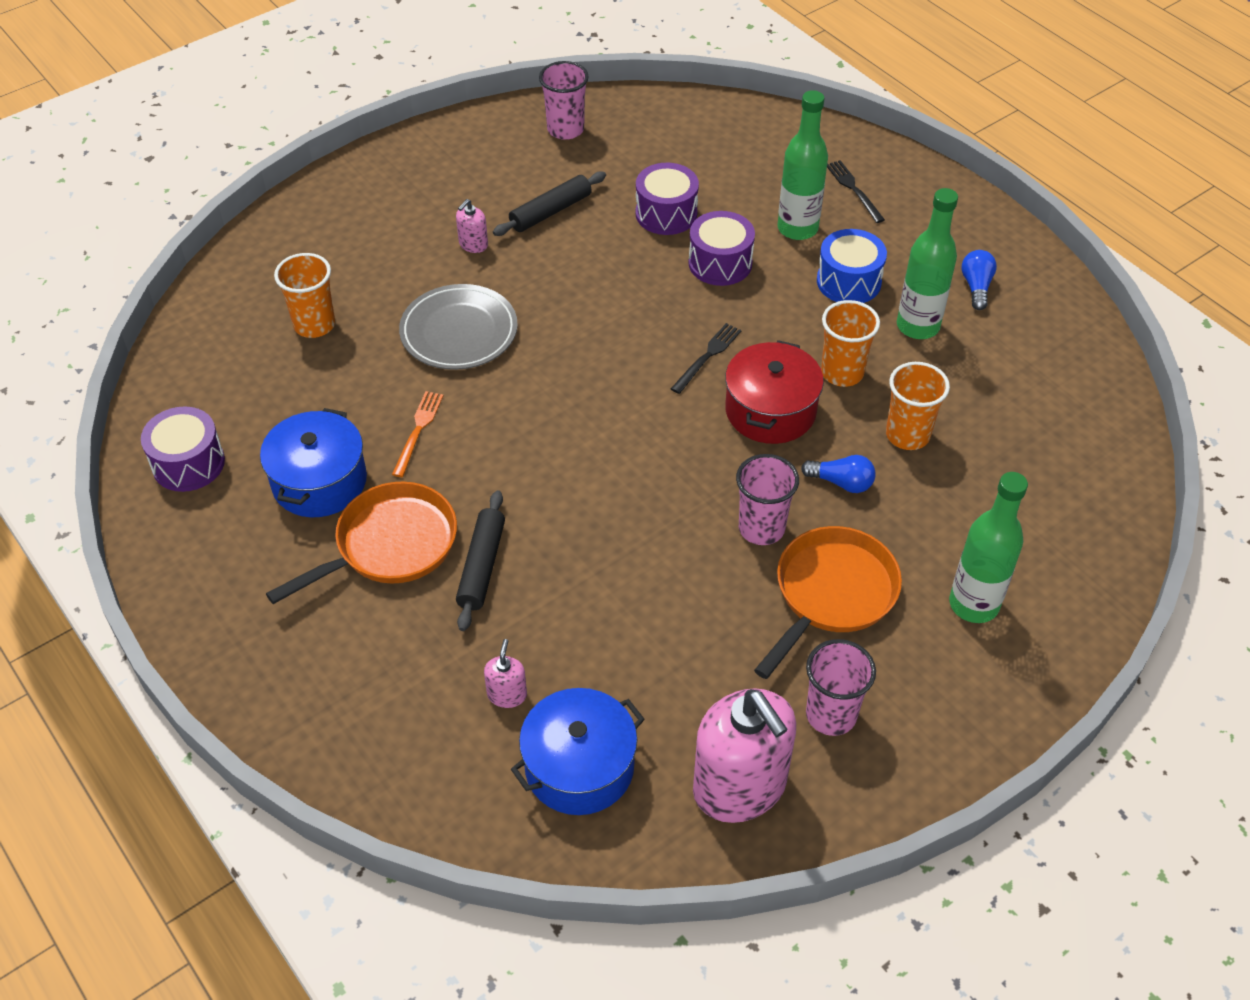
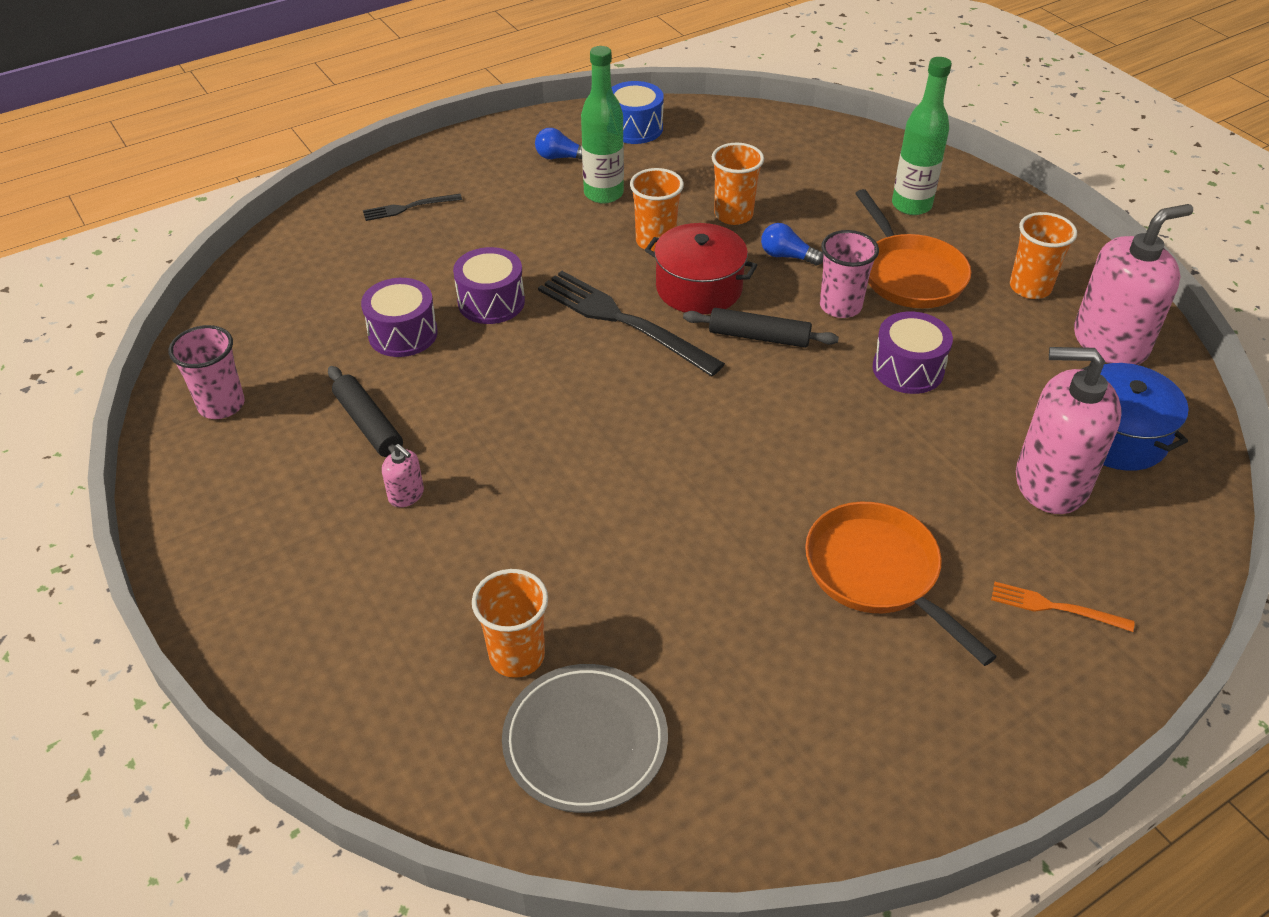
camera: 85 degrees left, 5 degrees down
(188, 463) = (754, 789): purple drum -> purple drum (908, 369)
(319, 481) = (785, 641): blue pot -> none
(418, 431) = (710, 549): orange fork -> orange fork (1056, 607)
(459, 332) = (555, 510): grey plate -> grey plate (585, 741)
(482, 566) = (899, 497): black rolling pin -> black rolling pin (759, 336)
(507, 694) = (1051, 482): pink soap dispenser -> pink soap dispenser, size x2.38
(707, 357) = (623, 321): black fork -> black fork, size x1.99
(797, 228) = (454, 247): green bottle -> none
(831, 594) = (909, 274): orange pan -> orange pan turned 150 degrees counterclockwise
(831, 715) = (1030, 287): pink cup -> orange cup
(841, 482) = (787, 256): blue light bulb -> blue light bulb turned 90 degrees counterclockwise
(848, 281) = (537, 225): blue drum -> blue drum (634, 128)

